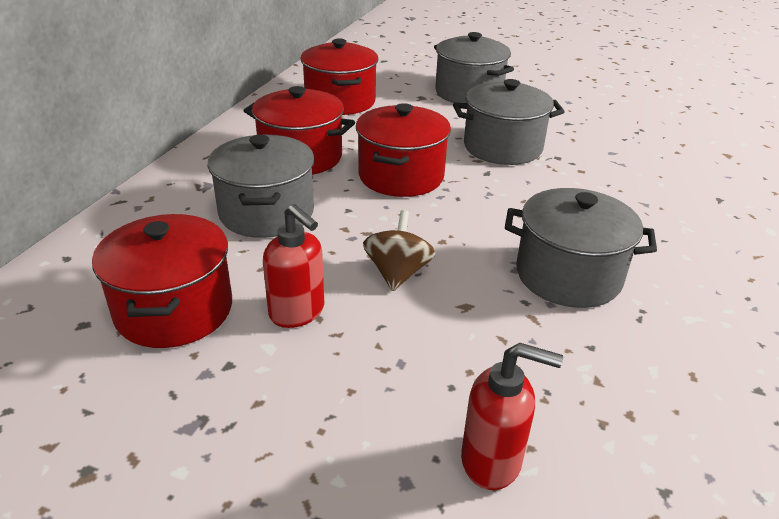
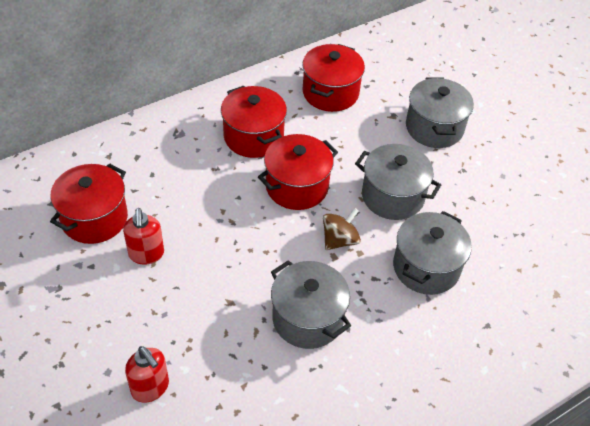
camera: 35 degrees right, 15 degrees up
(266, 213) = (192, 175): grey pot -> grey pot (426, 267)
(397, 273) = (218, 259): brown spinning top -> brown spinning top (339, 240)

